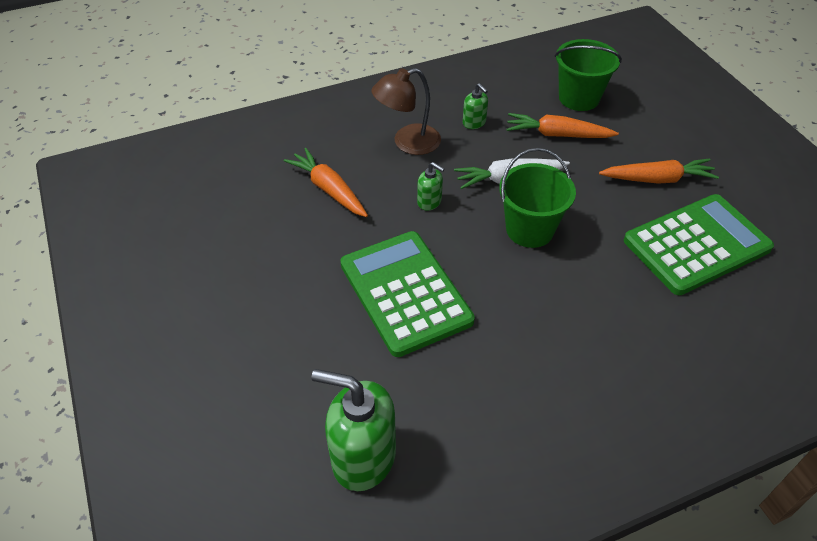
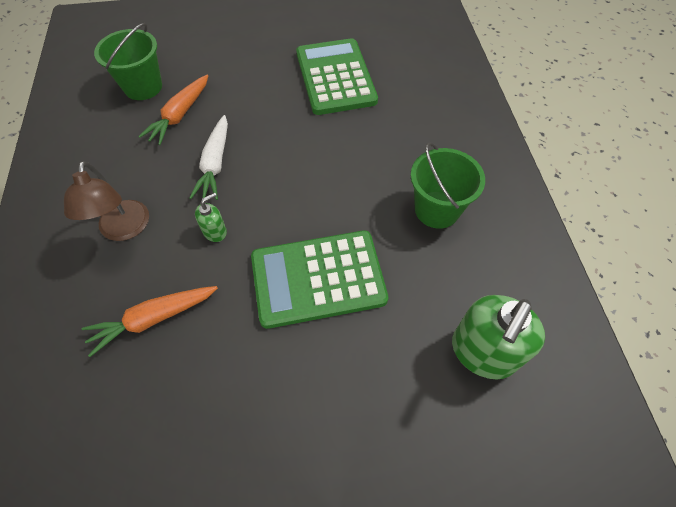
camera: 75 degrees left, 10 degrees up
(474, 123) = (128, 168): green soap dispenser -> none
(529, 229) = (281, 167): green bucket -> green bucket (436, 209)
(657, 179) = (263, 74): orange carrot -> none

